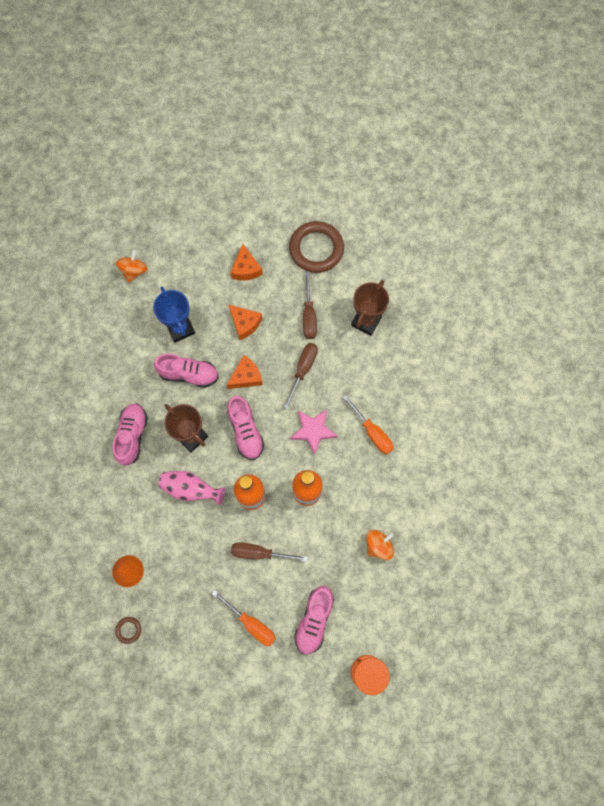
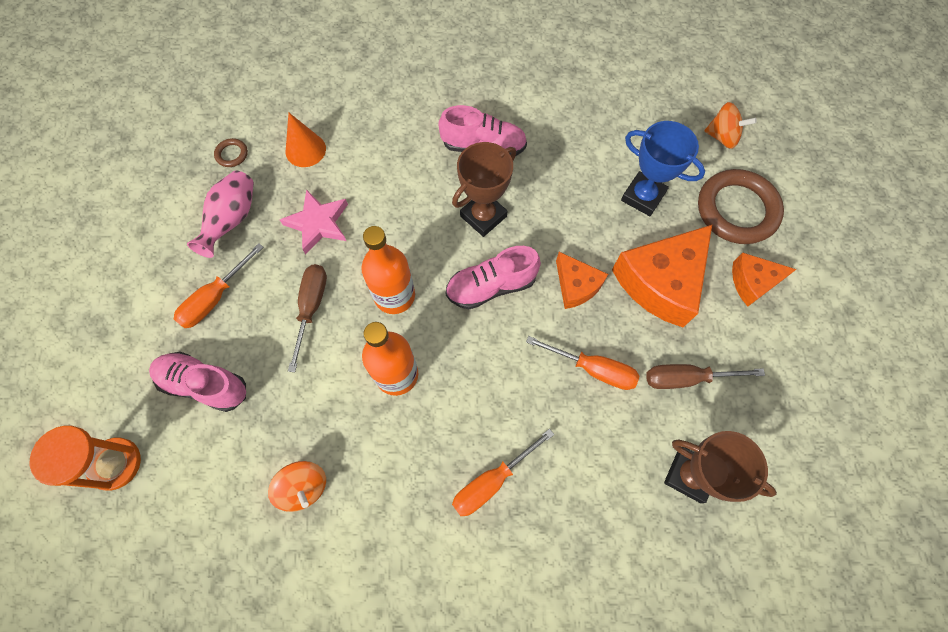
camera: 90 degrees right, 5 degrees down
(180, 328) = (643, 196): blue trophy -> blue trophy turned 60 degrees clockwise
(189, 374) = (574, 210): pink shoe -> none
(191, 489) = (408, 218): pink vase -> pink vase (232, 220)
(245, 323) = (661, 282): orange cheese -> orange cheese, size x1.81
(303, 370) = (593, 369): brown screwdriver -> orange screwdriver
(313, 431) = (493, 384): pink star -> pink star (318, 223)
(316, 249) = (809, 391): brown ring -> brown ring (736, 210)

